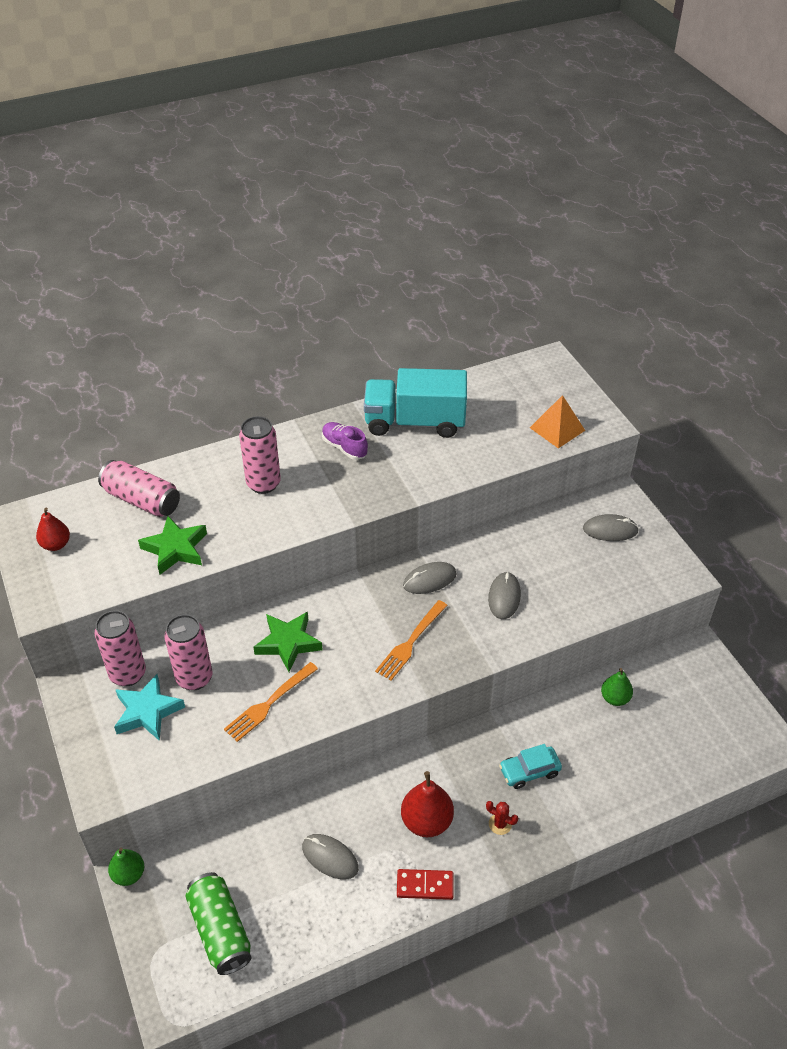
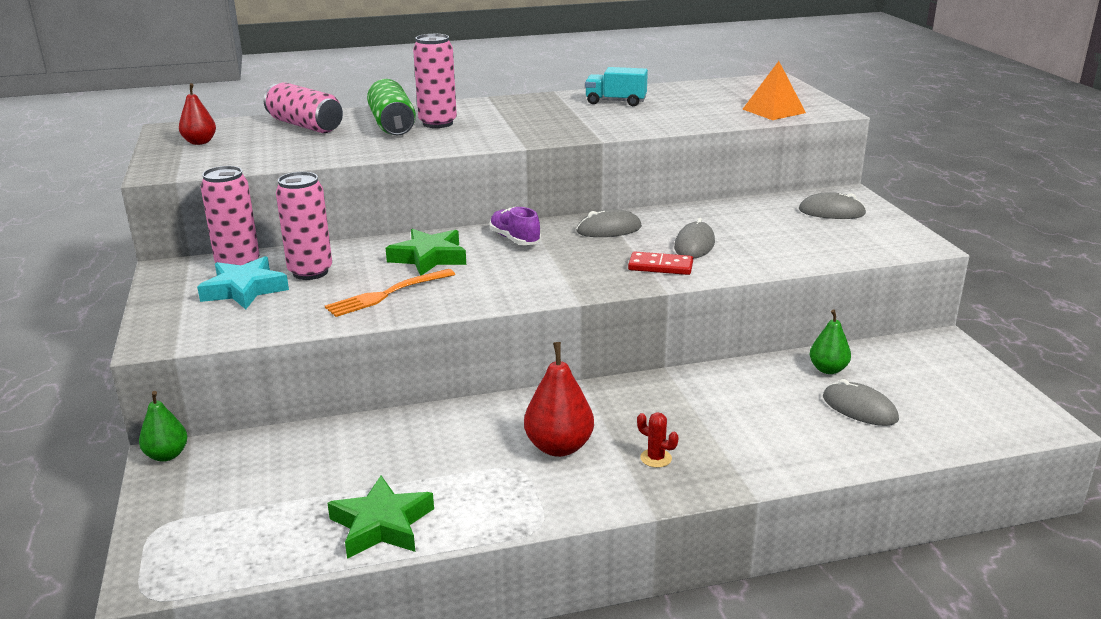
camera: 10 degrees right, 20 degrees down
(175, 549) = (323, 150): green star -> green star (382, 524)
(220, 930) = (253, 515): green can -> green can (392, 125)
(330, 857) = (423, 465): grey mouse -> grey mouse (859, 408)
(344, 447) = (534, 110): purple shoe -> purple shoe (515, 239)
(411, 642) = (573, 266): orange fork -> none
(415, 422) = (615, 102): turquoise truck -> turquoise truck, size x0.55
(425, 886) = (539, 502): red domino -> red domino (660, 266)
(529, 771) = (705, 417): turquoise car -> none

